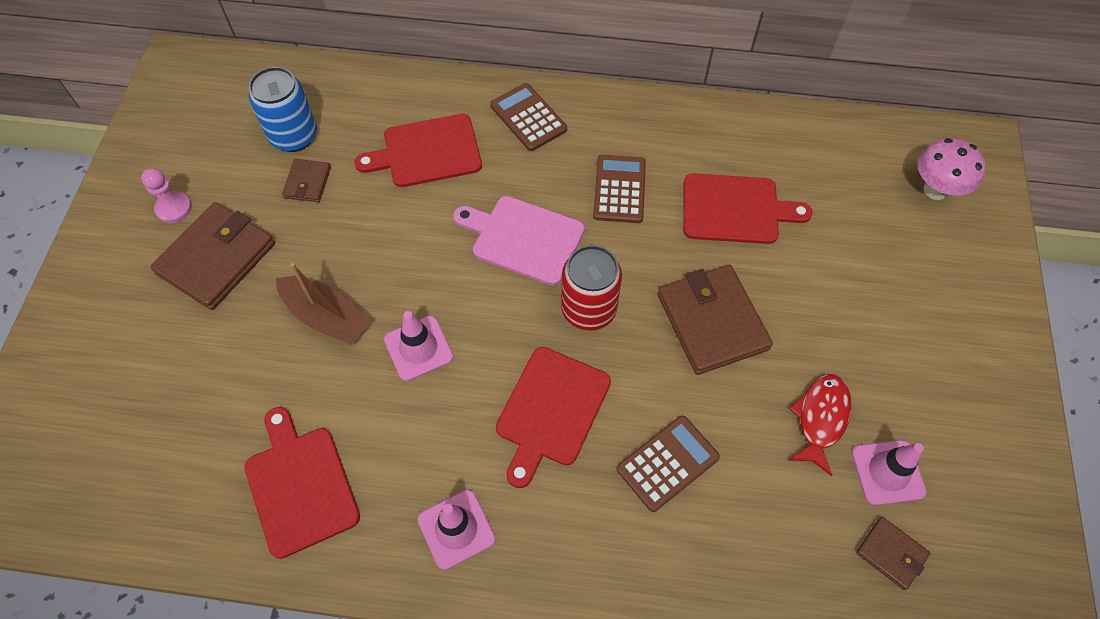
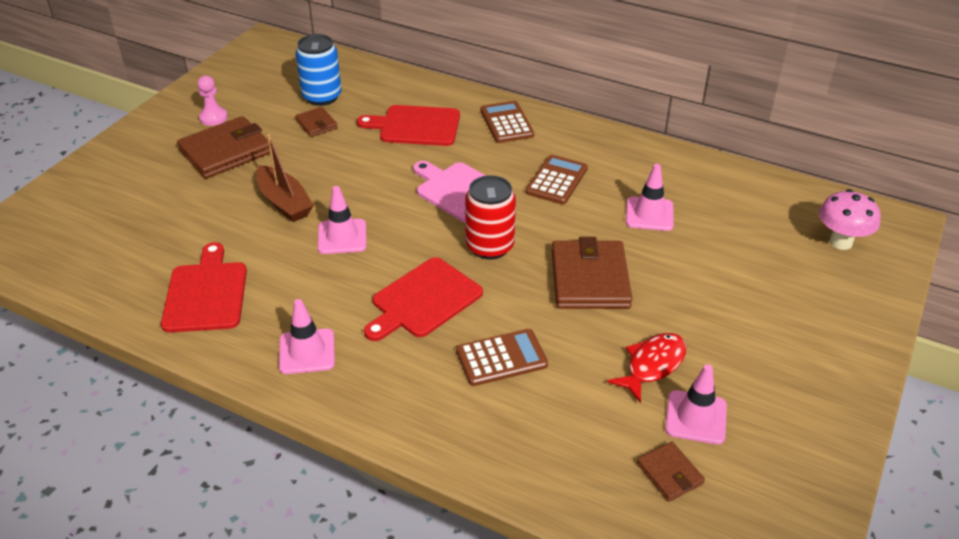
camera: 20 degrees right, 20 degrees down
(307, 182) = (316, 124): brown wallet -> brown wallet turned 60 degrees counterclockwise
(735, 209) = (649, 214): red cutting board -> pink traffic cone

